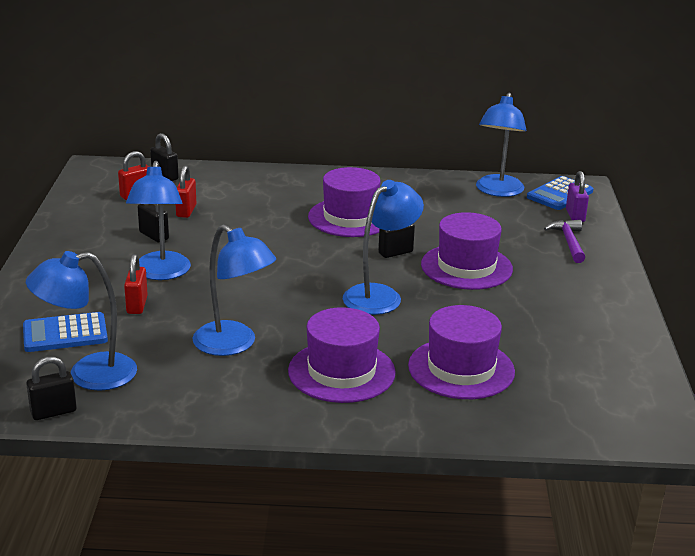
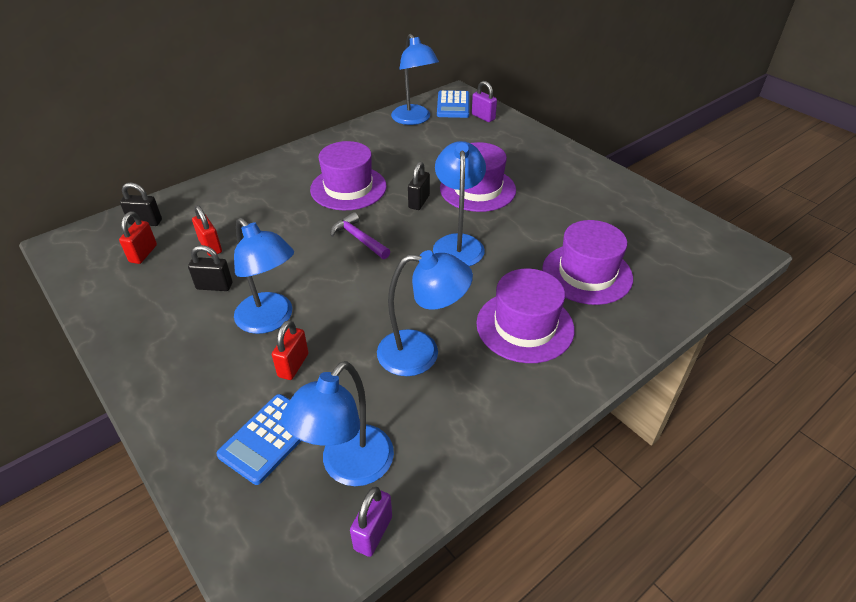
camera: 40 degrees left, 15 degrees up
(53, 412) = (373, 533): black padlock -> purple padlock
(137, 305) = (293, 365): red padlock -> red padlock turned 60 degrees clockwise
(568, 242) = (507, 139): purple hammer -> purple hammer (358, 238)

